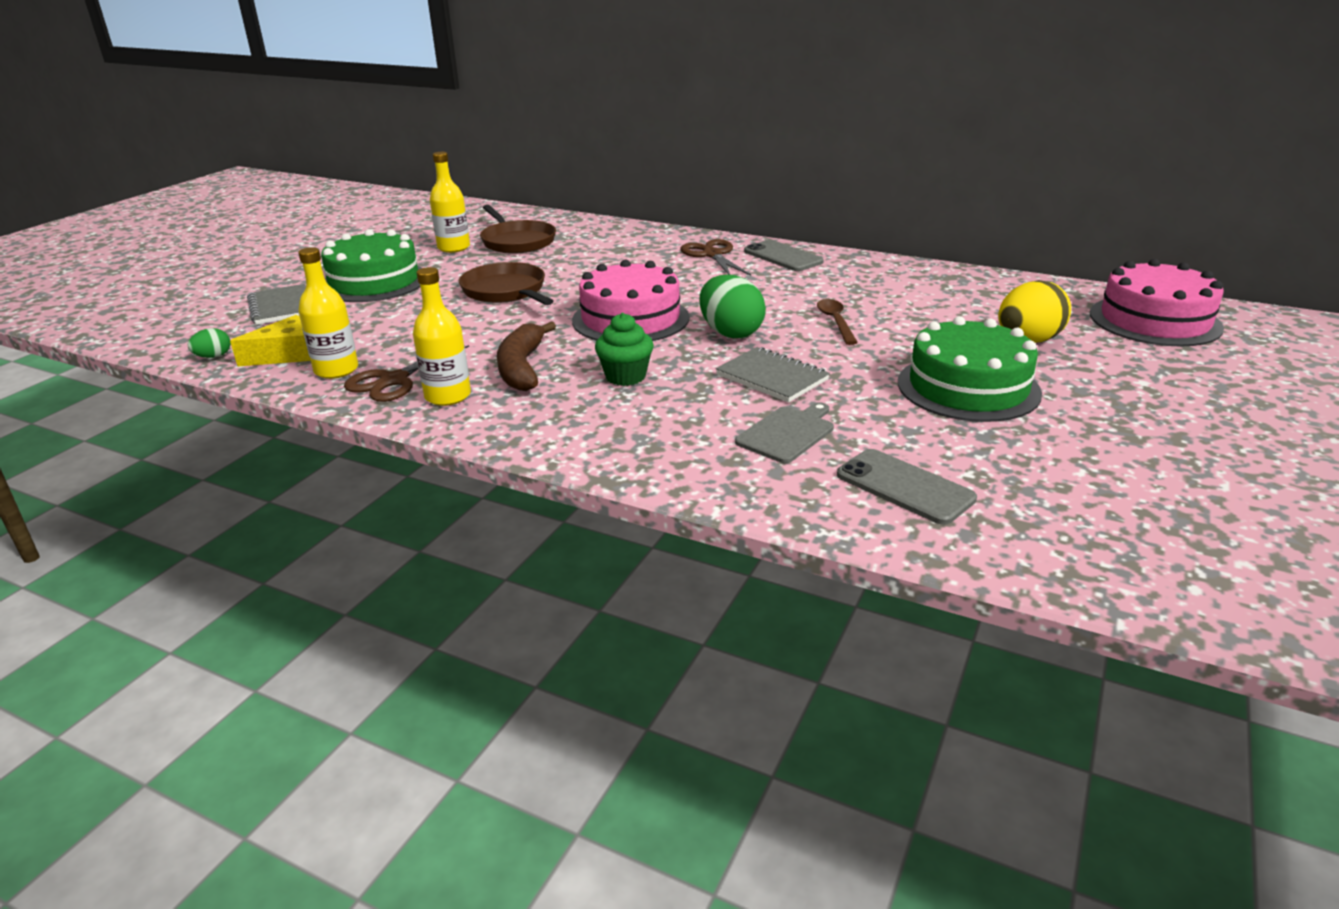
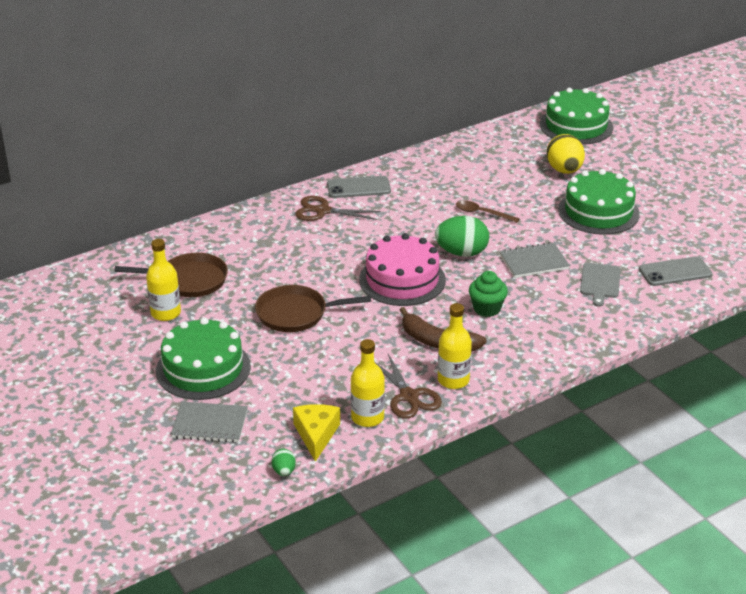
camera: 60 degrees left, 5 degrees up
(787, 433) = (600, 282): grey cutting board -> grey cutting board turned 150 degrees counterclockwise
(1155, 320) = (576, 126): pink cake -> green cake

